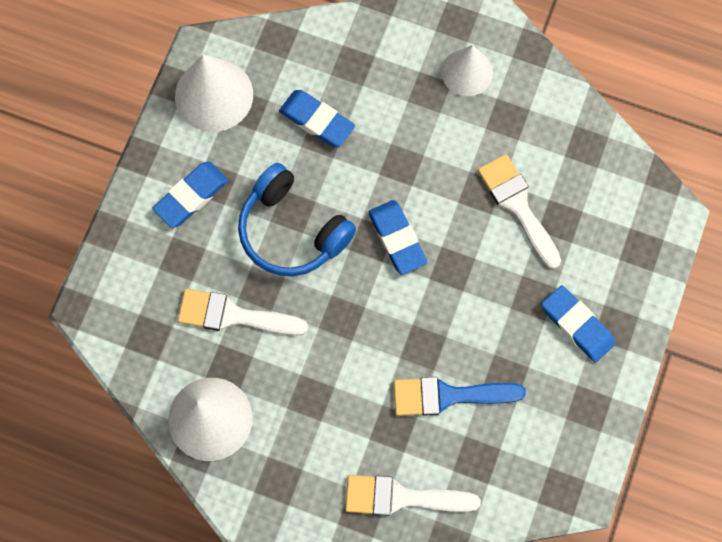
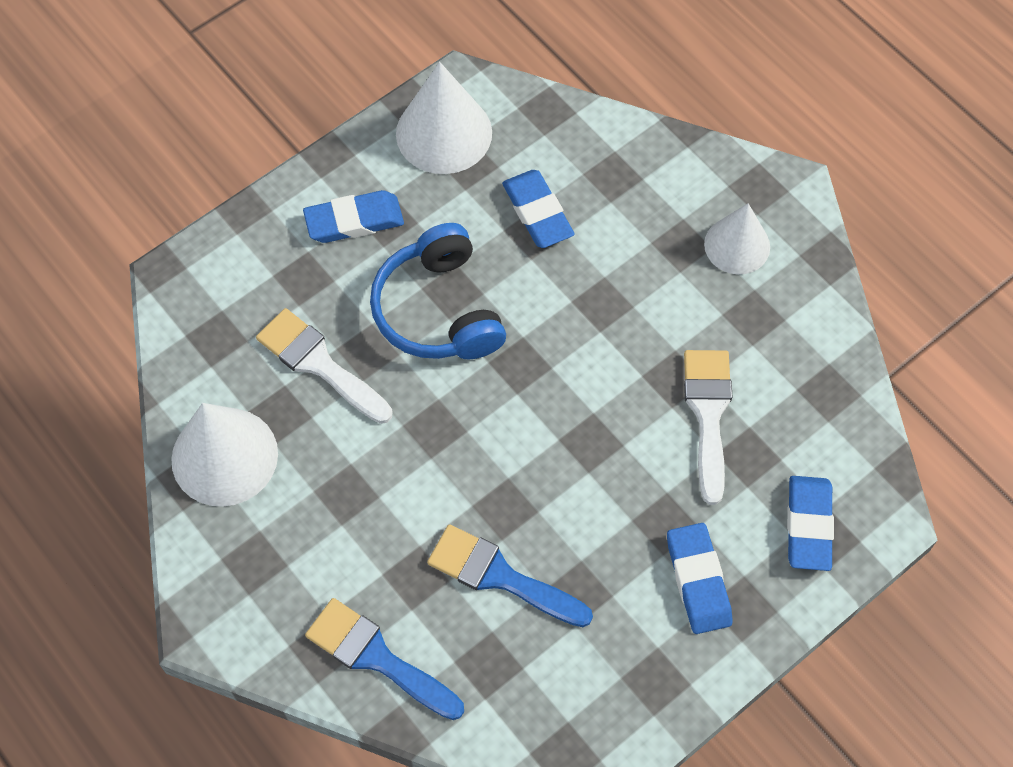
camera: 30 degrees right, 10 degrees down
(397, 238) = (548, 378): blue eraser -> blue eraser (808, 525)
(401, 497) = (377, 657): white brush -> blue brush

